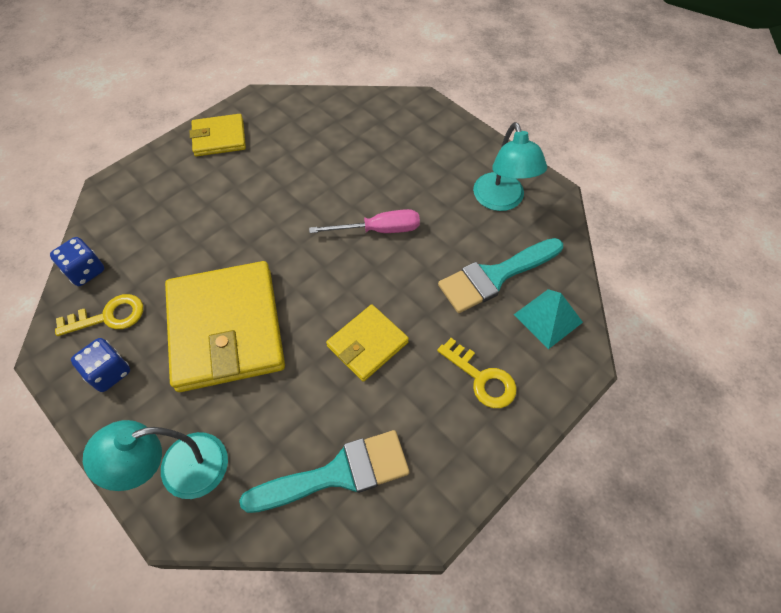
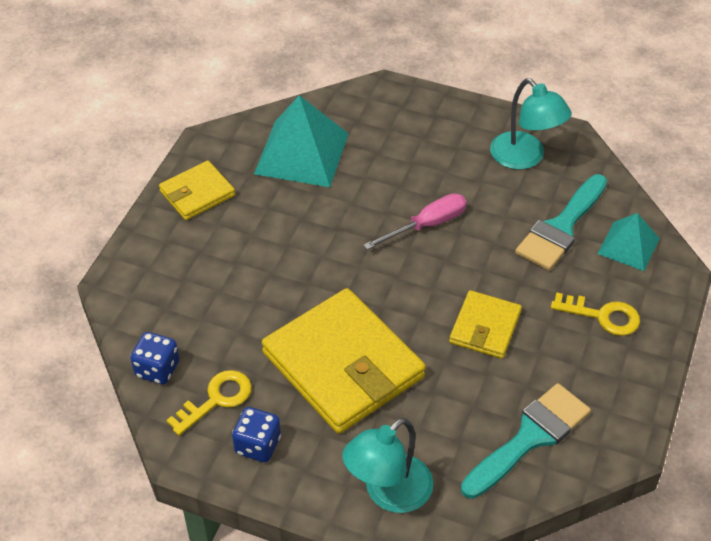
camera: 25 degrees left, 10 degrees down
(319, 133) = (302, 153): none -> turquoise pyramid

